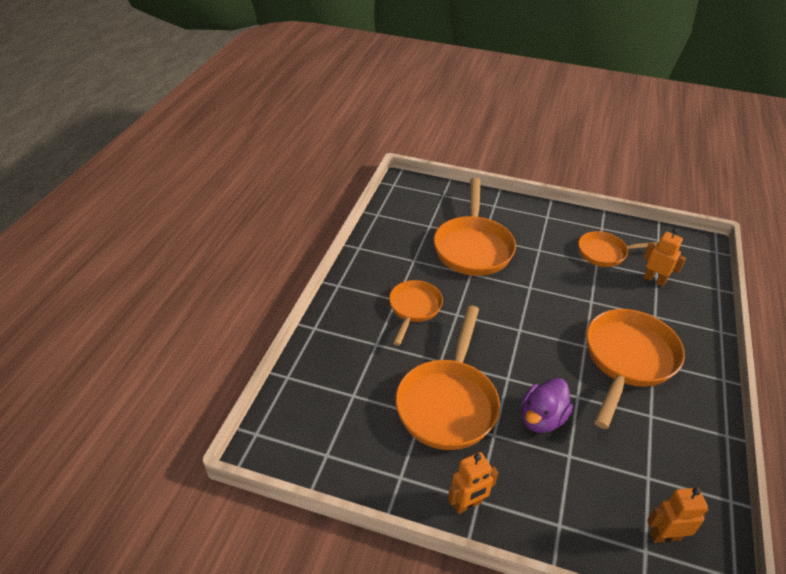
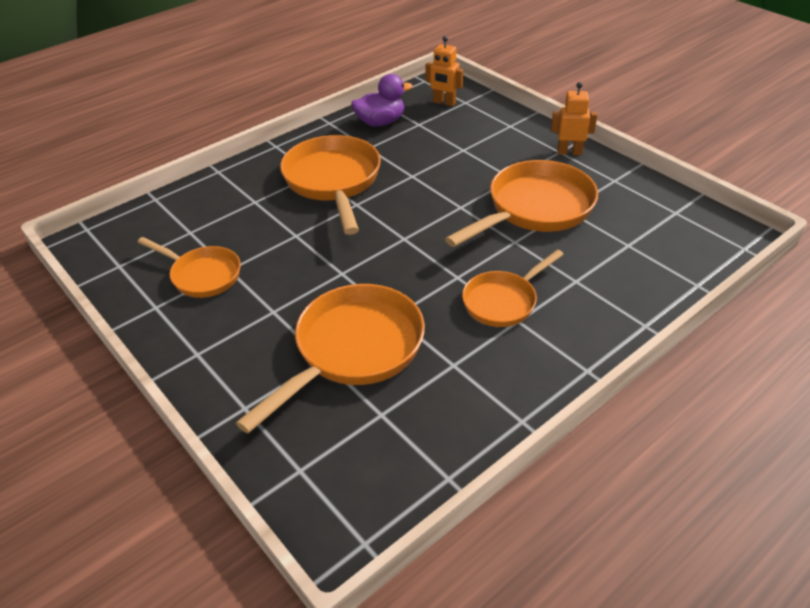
camera: 145 degrees left, 0 degrees up
(541, 418) = (460, 173): purple duck -> purple duck (380, 122)
(627, 360) = (333, 182): orange pan -> orange pan turned 105 degrees clockwise
(654, 280) = (199, 229): orange robot -> none

